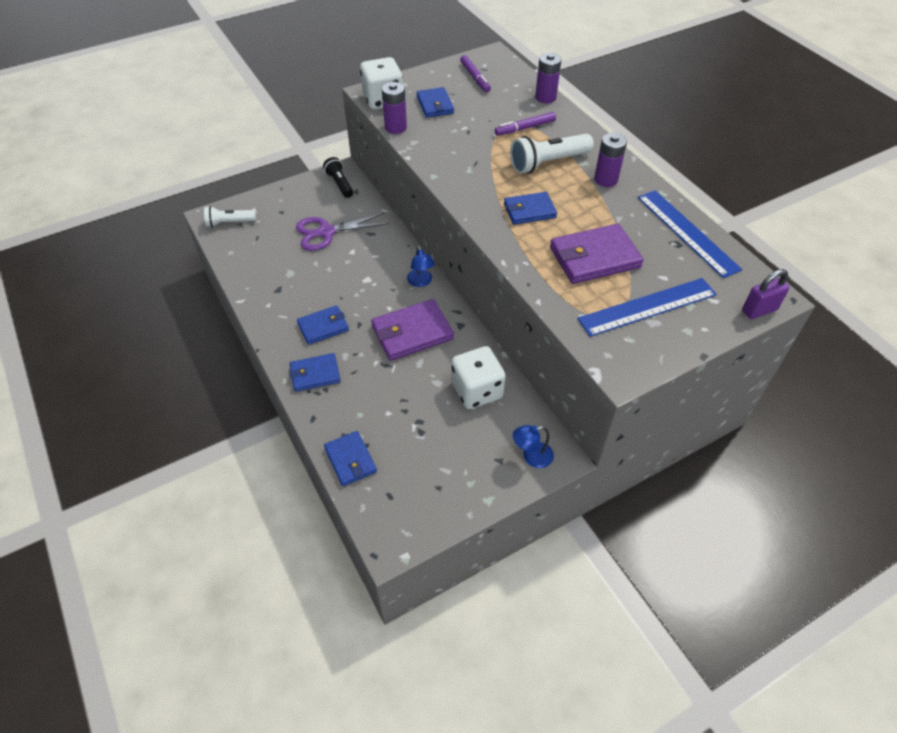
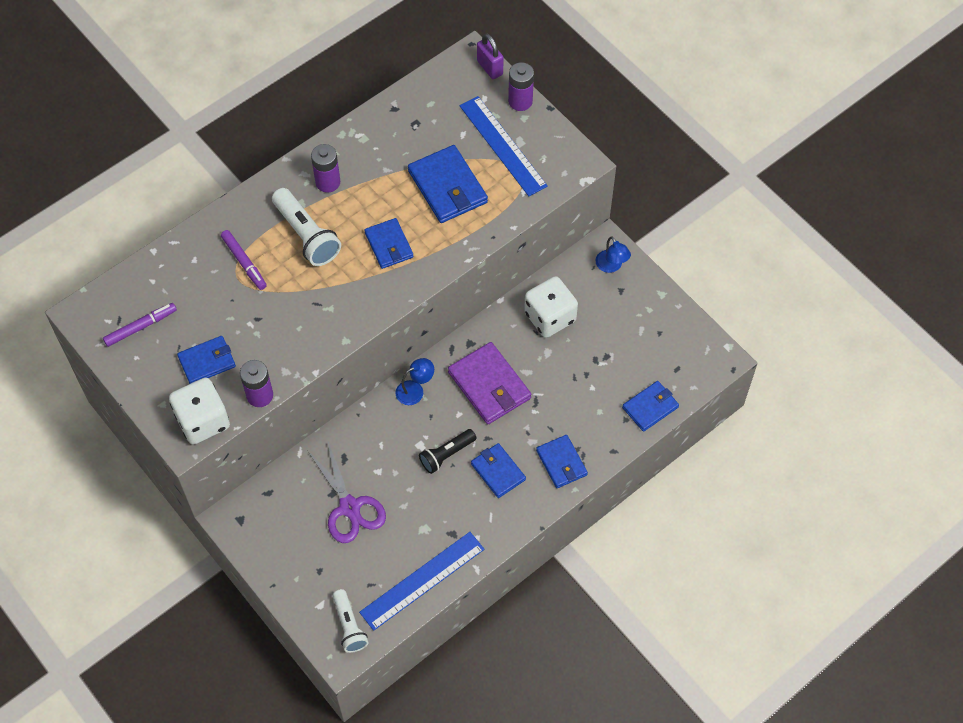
camera: 100 degrees left, 10 degrees up
(339, 184) = (256, 515): black flashlight -> black flashlight (446, 455)
(545, 97) = (178, 247): purple battery -> purple battery (520, 101)
(594, 257) = (448, 187): purple wallet -> blue wallet
(687, 232) = (398, 115): blue ruler -> blue ruler (422, 580)

